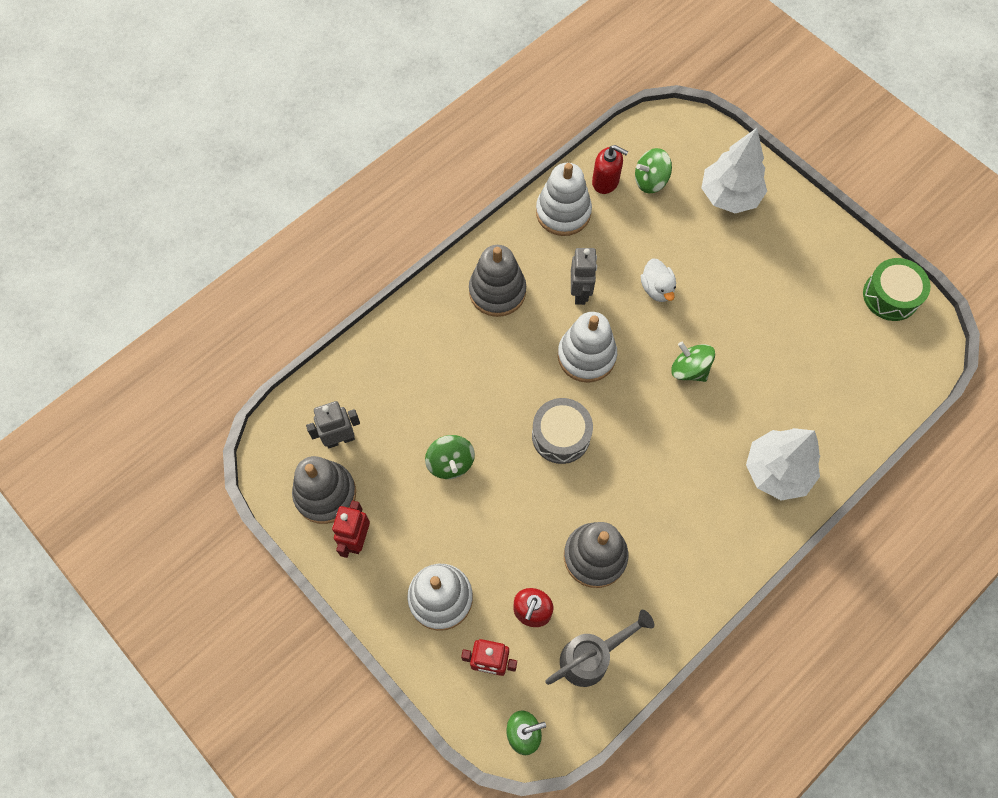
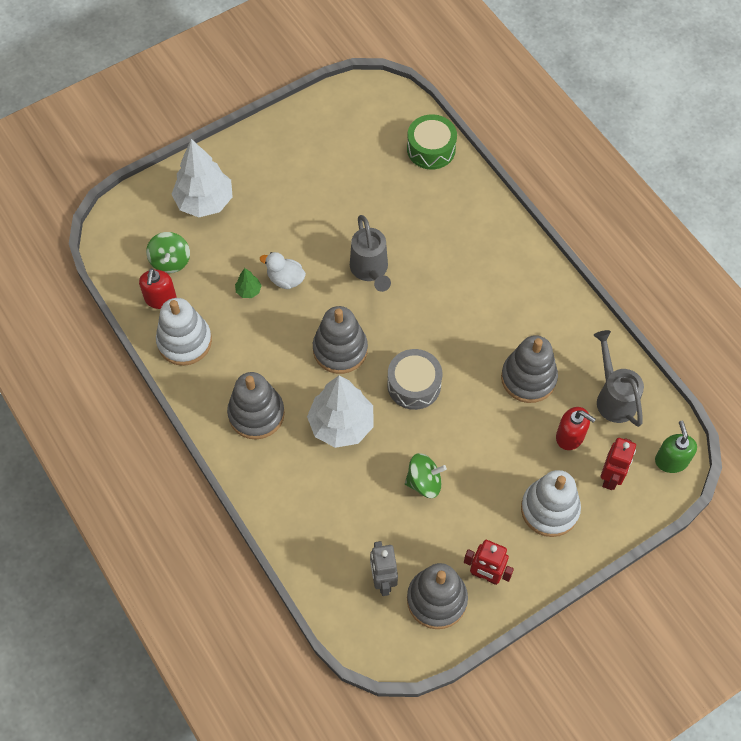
camera: 80 degrees left, 5 degrees down
(580, 293) = (275, 343): grey robot -> none
(586, 356) = (340, 349): white stacking toy -> grey stacking toy
(605, 181) = (160, 299): red soap dispenser -> red soap dispenser turned 150 degrees clockwise
(634, 257) = (248, 291): none -> green tree
(657, 289) = (285, 279): white duck -> white duck turned 150 degrees counterclockwise
(689, 369) = (370, 271): green spinning top -> grey watering can
(777, 471) = (474, 227): white tree -> white tree (341, 424)
(890, 296) = (333, 109): green drum -> green drum (431, 149)

